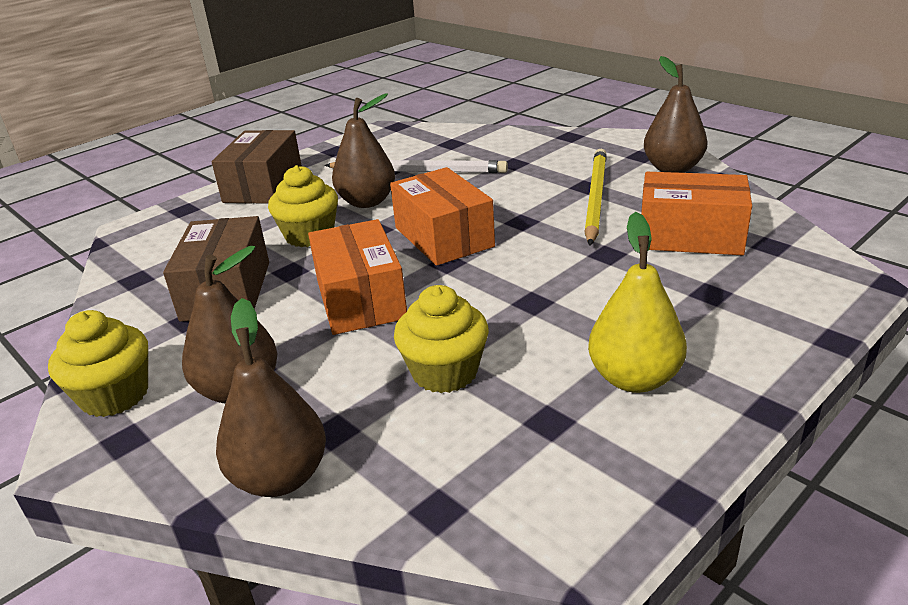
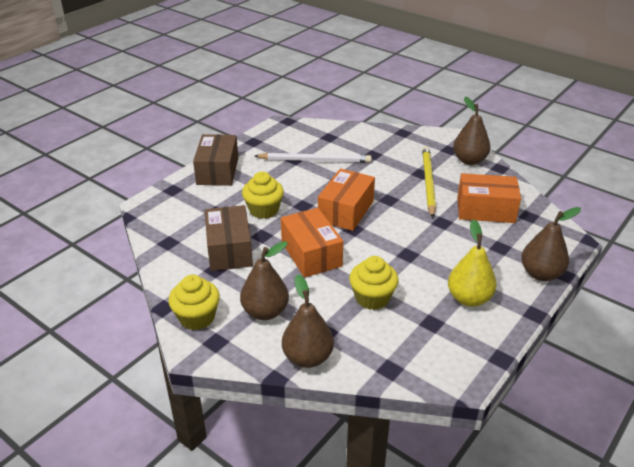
camera: 10 degrees left, 5 degrees up
(367, 202) = (290, 184): brown pear -> brown pear (541, 274)
(444, 237) = (346, 211): orange box -> orange box turned 60 degrees clockwise

